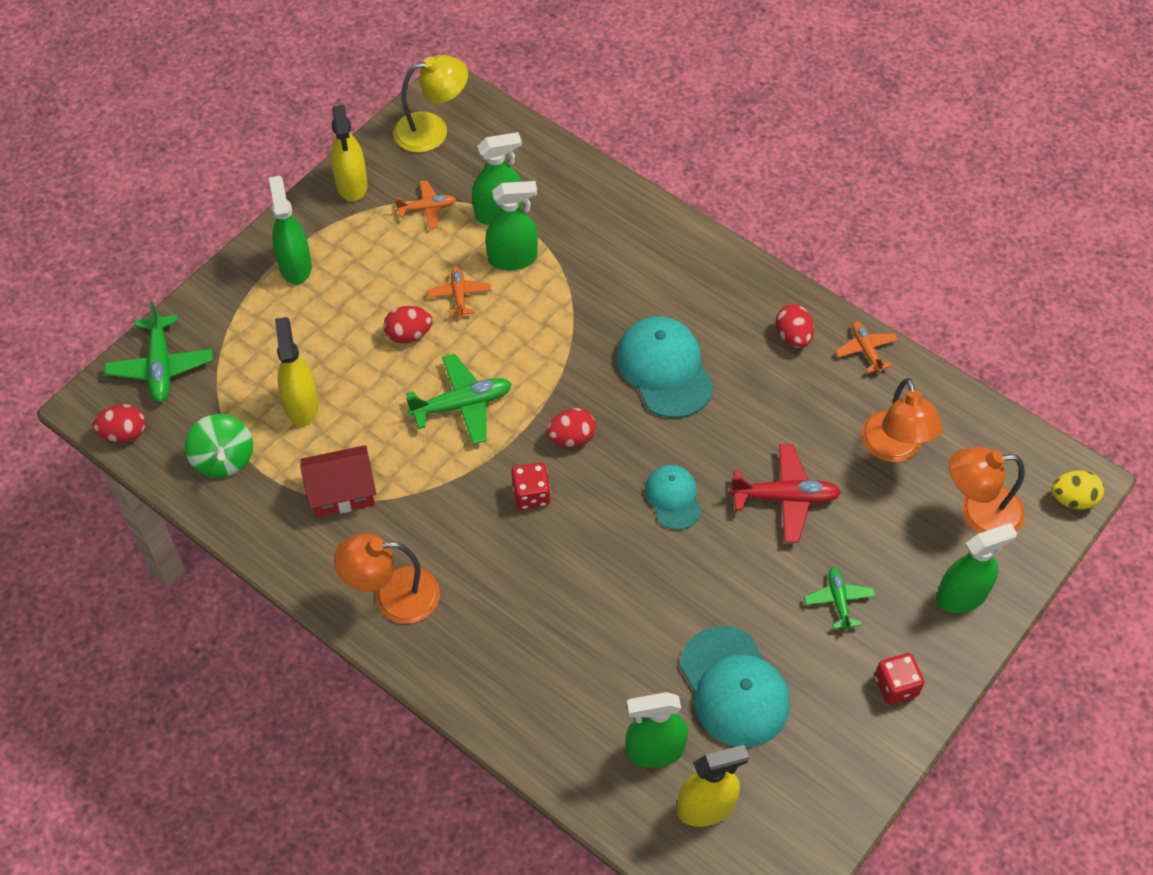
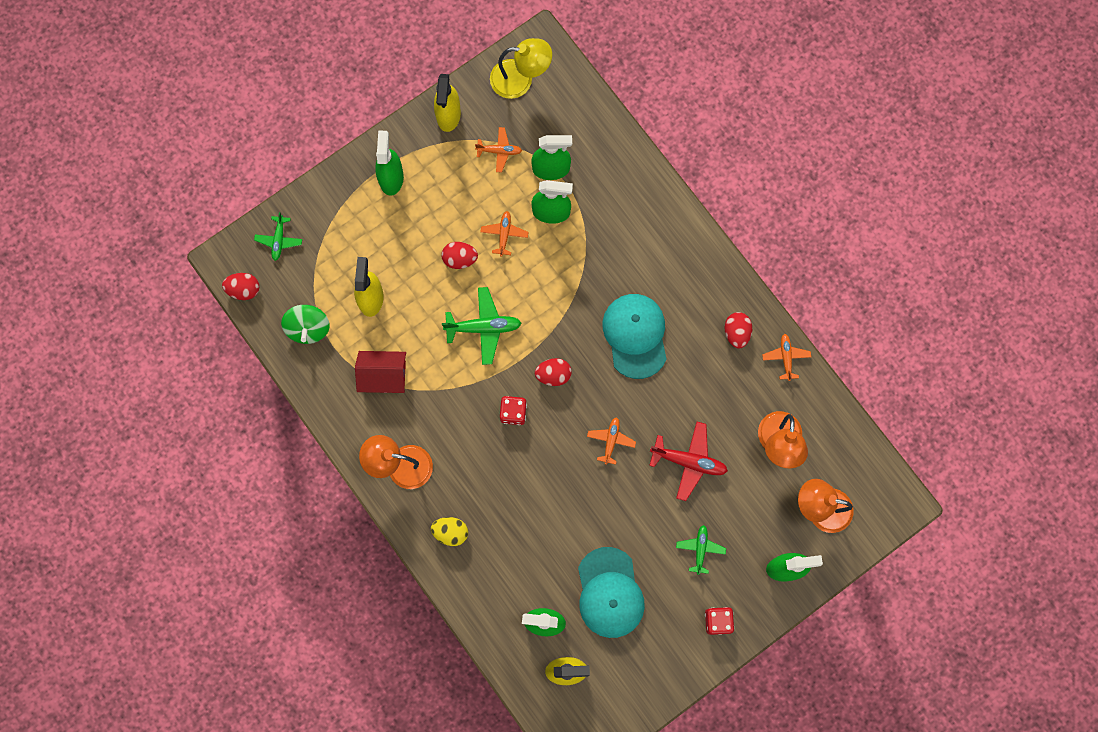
camera: 15 degrees right, 20 degrees up
(161, 366) = (279, 240): green plane -> green plane, size x0.61
(673, 498) = (611, 441): turquoise cap -> orange plane
(1073, 499) = (890, 516): yellow egg -> yellow egg (450, 532)

